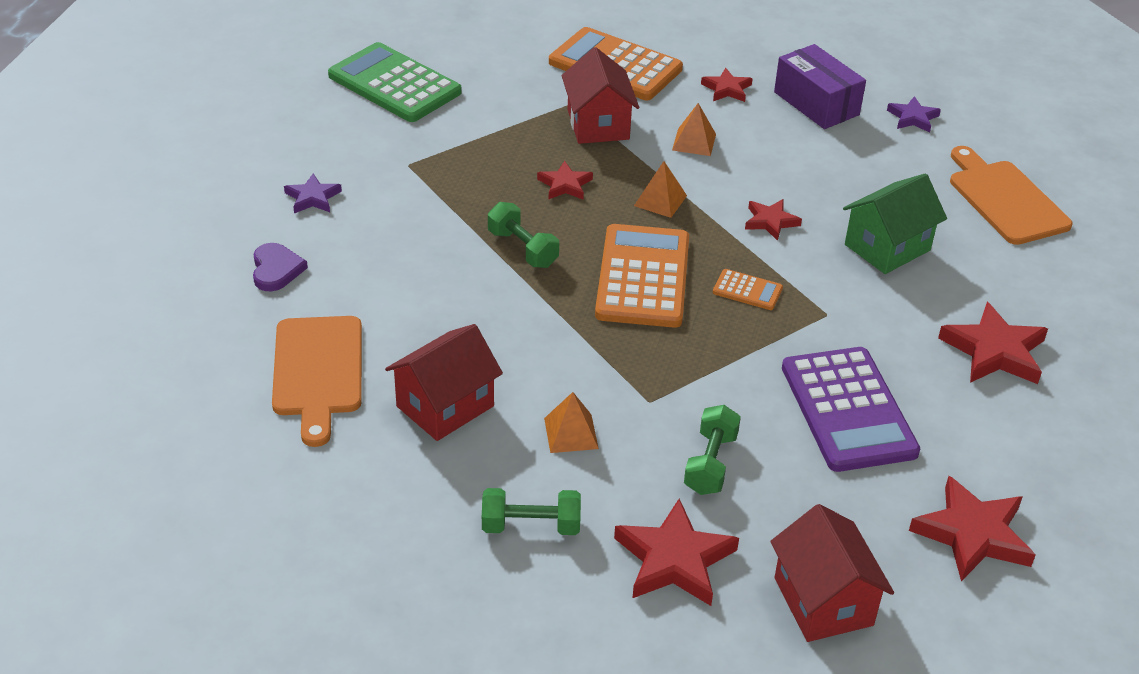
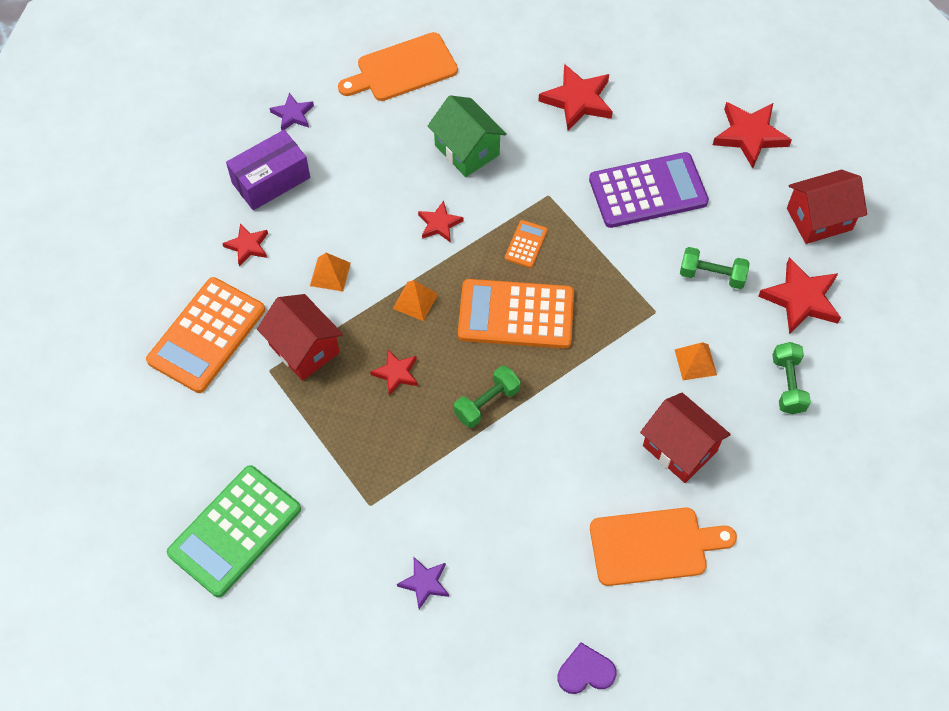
camera: 90 degrees left, 20 degrees up
(276, 270) = (530, 599): purple heart -> purple heart (585, 671)
(598, 124) = (304, 348): red house -> red house turned 60 degrees clockwise

